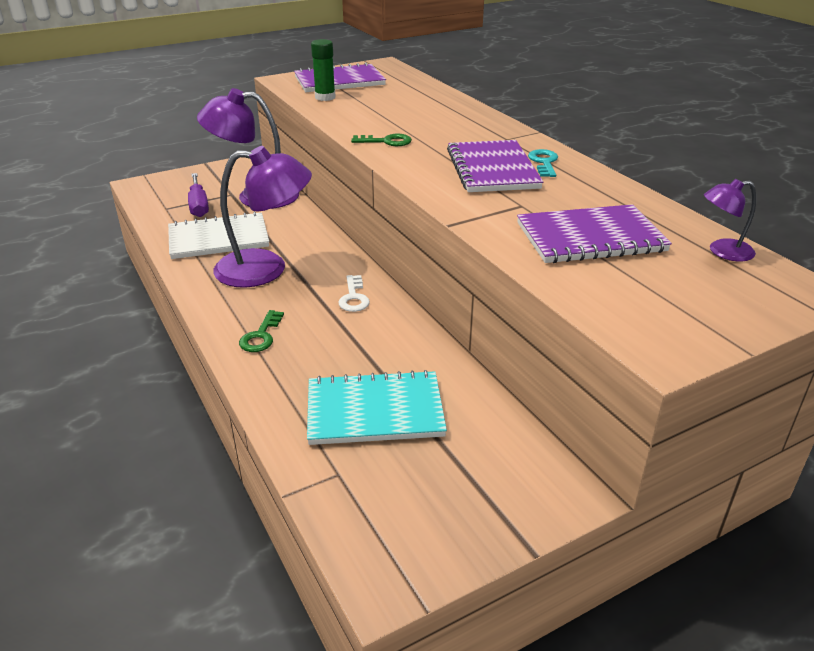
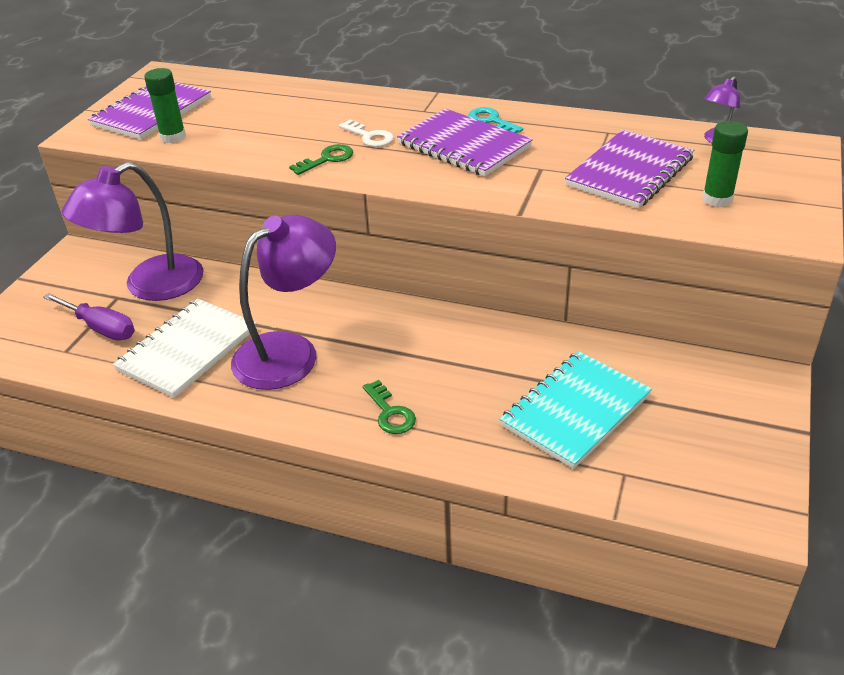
camera: 40 degrees left, 5 degrees up
(354, 297) = (412, 331): white key -> white key (369, 136)
(631, 289) = (717, 199): none -> green glue stick

